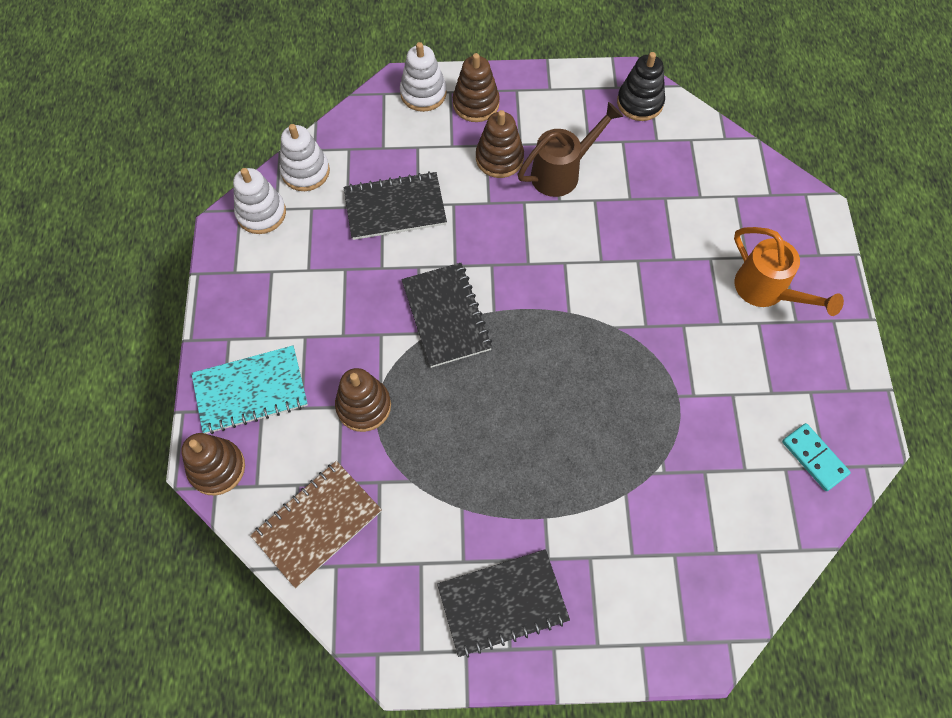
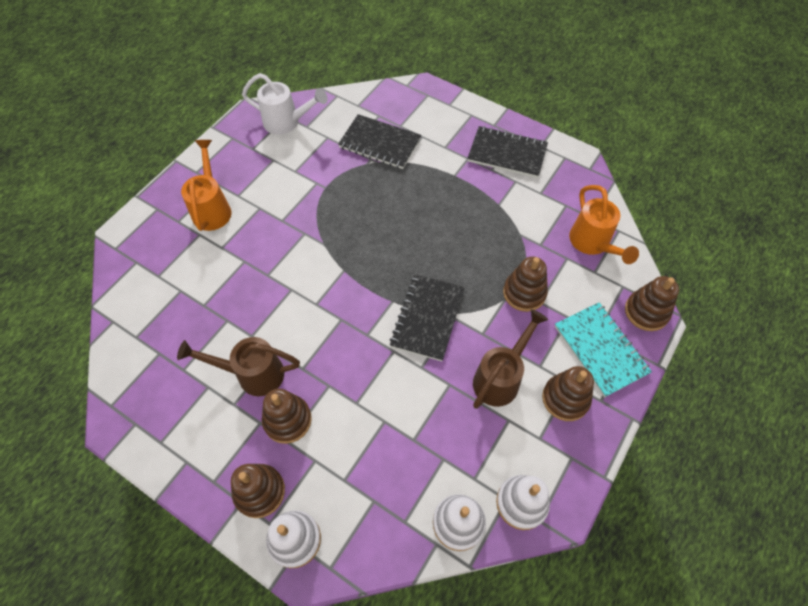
camera: 145 degrees left, 5 degrees down
(250, 391) = (600, 350): turquoise notebook -> turquoise notebook turned 45 degrees clockwise
(264, 320) = (565, 398): none -> brown stacking toy
(317, 524) = (592, 244): brown notebook -> orange watering can
(337, 302) = (500, 378): none -> brown watering can
(395, 208) = (404, 430): black notebook -> black notebook (380, 143)
(640, 103) = (134, 395): black stacking toy -> none
(814, 458) = (286, 122): turquoise domino -> white watering can

